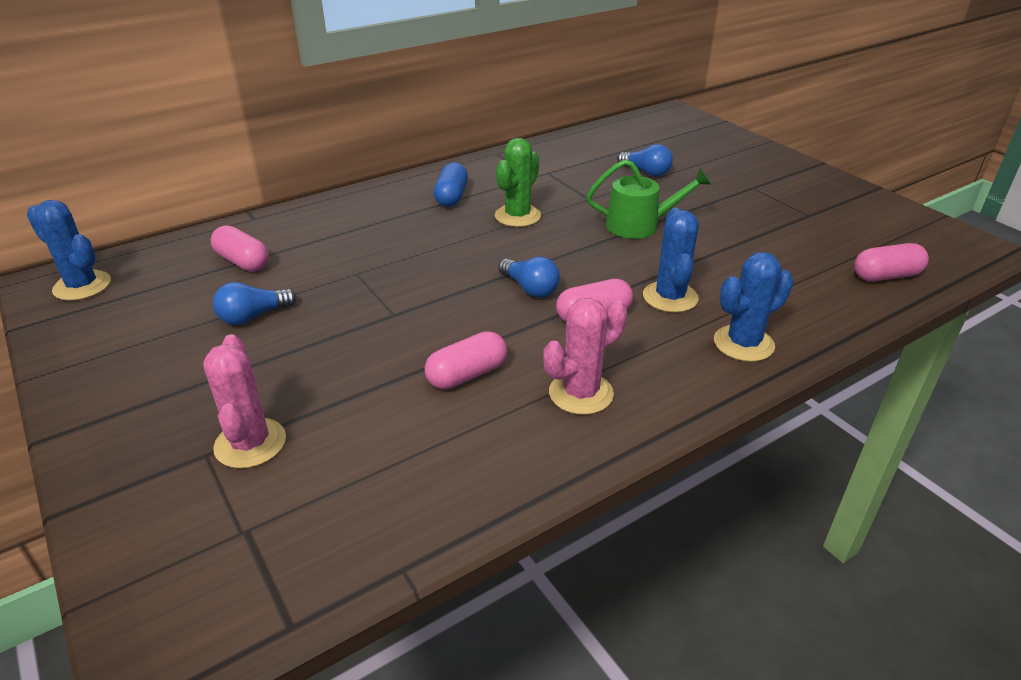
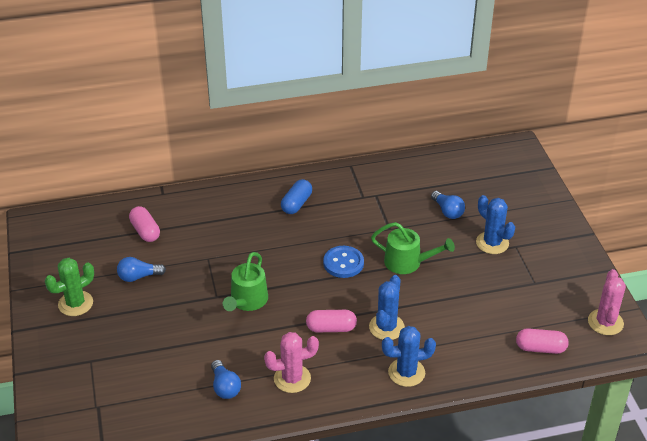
camera: 20 degrees right, 5 degrees up
(82, 286) = (52, 228): blue cactus -> blue cactus (492, 243)
(250, 443) = (113, 360): pink cactus -> pink cactus (605, 322)
(445, 310) = (247, 301): none -> green watering can
(467, 375) = (237, 349): pink capsule -> none
(517, 216) = (331, 233): green cactus -> green cactus (75, 303)
(530, 288) = (305, 297): blue light bulb -> blue light bulb (225, 387)
(556, 242) = (343, 263): none -> blue button

